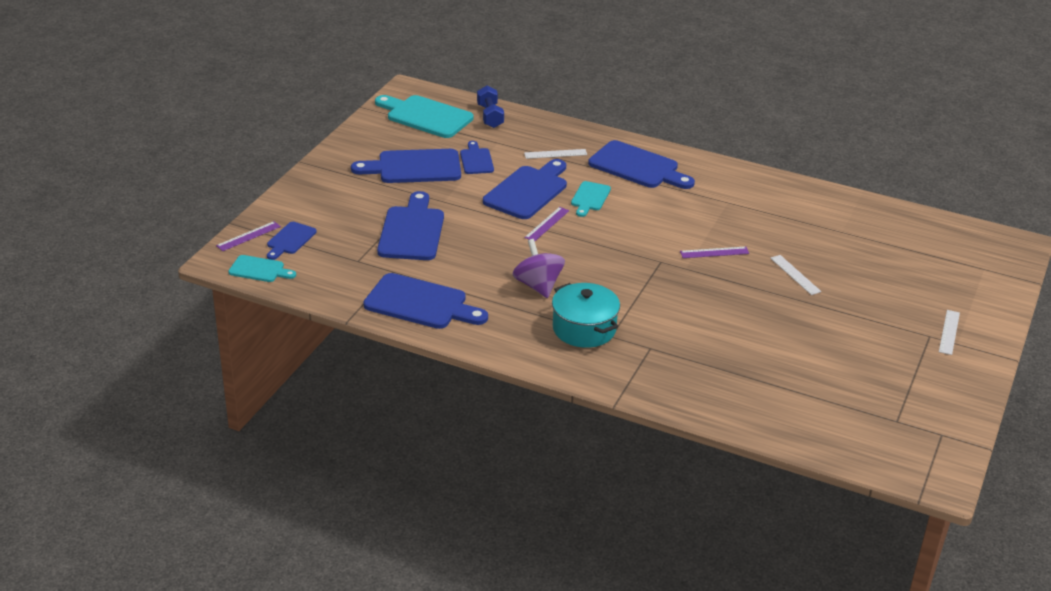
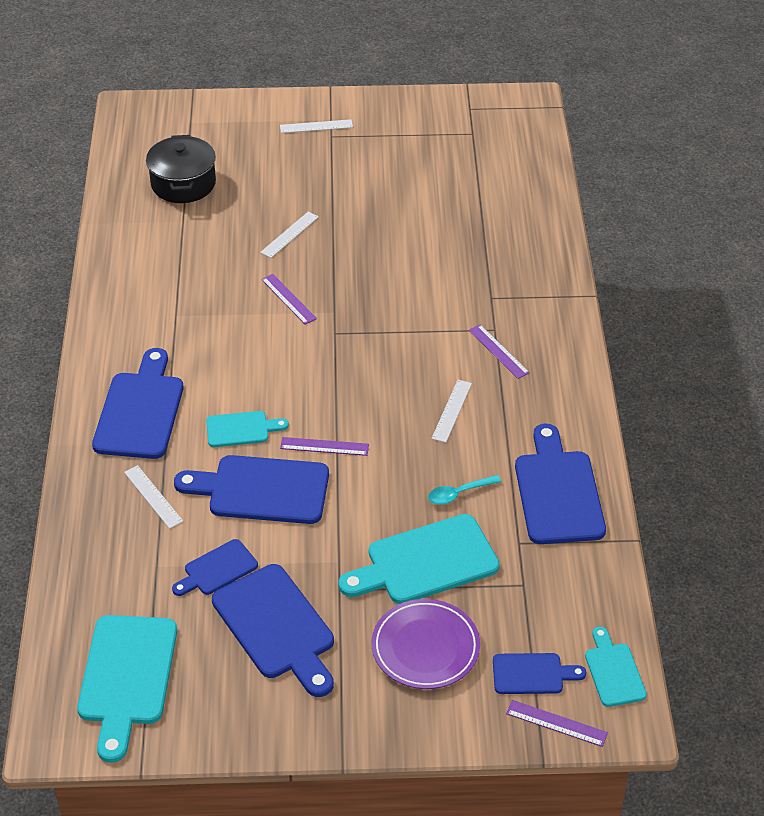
camera: 115 degrees left, 10 degrees up
(348, 210) = (425, 647): none -> purple plate
(412, 231) = (425, 562): blue cutting board -> turquoise cutting board
(457, 262) = (458, 493): none -> turquoise spoon
(490, 116) = (87, 603): blue dumbbell -> none
(538, 286) = (451, 410): purple spinning top -> white ruler
(584, 329) = (498, 351): turquoise pot -> purple ruler
(893, 243) = (183, 183): none -> black pot

